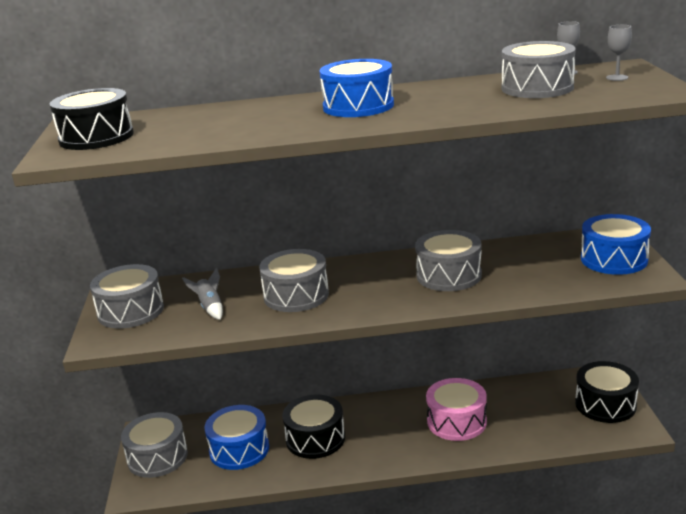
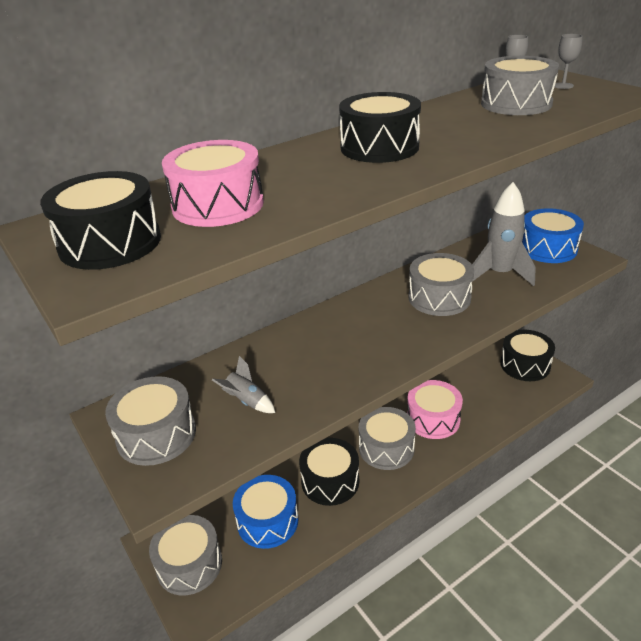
camera: 30 degrees left, 10 degrees up
(187, 126) = (218, 205): none -> pink drum
(296, 295) = (322, 359): grey drum -> grey drum (386, 448)
(358, 106) = (379, 147): blue drum -> black drum
(532, 270) = (500, 274): none -> grey rocket

